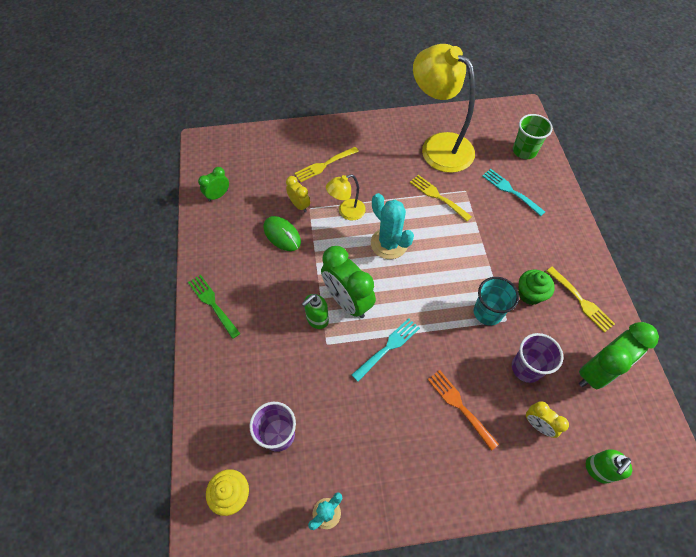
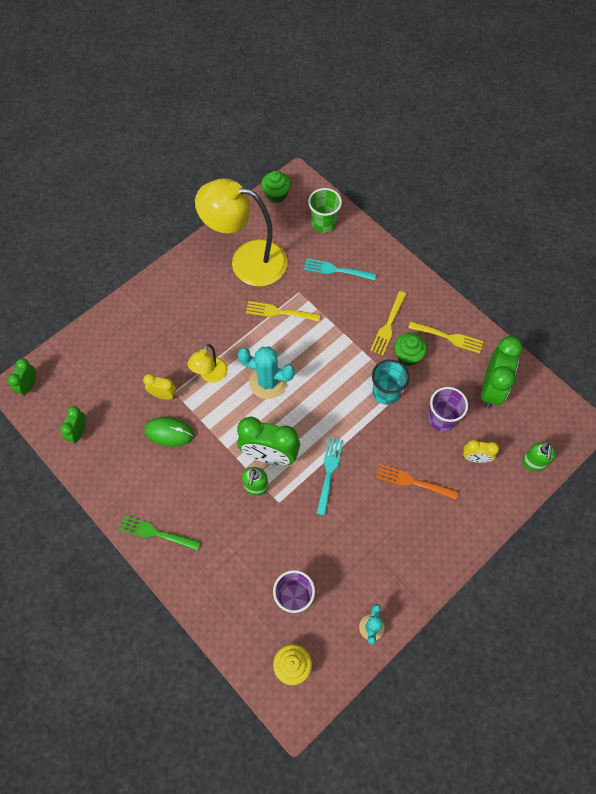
camera: 35 degrees left, 5 degrees up
(211, 144) = (28, 385): none -> green clock
(324, 165) = (156, 341): yellow fork -> yellow fork (388, 326)
(498, 111) = (276, 195): none -> green cupcake

